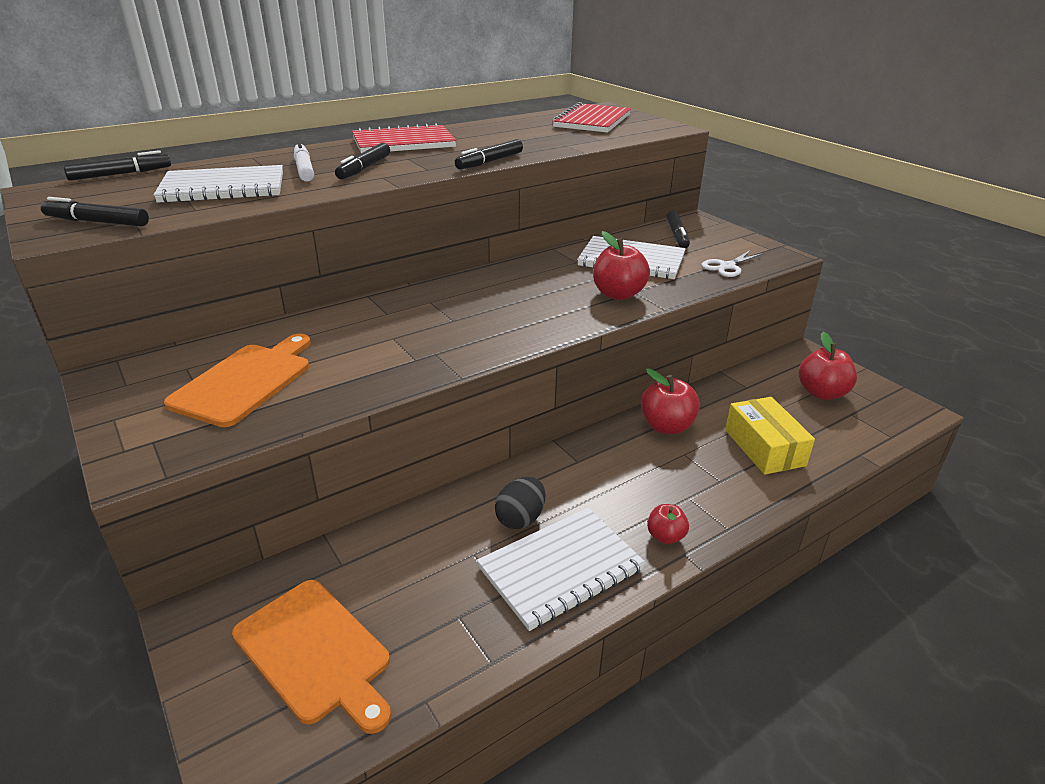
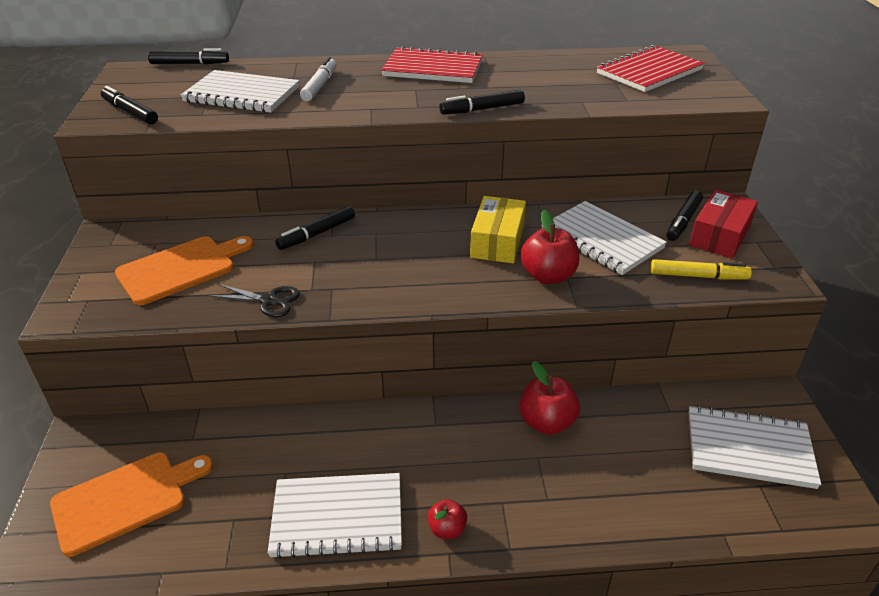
camera: 30 degrees right, 5 degrees up
(315, 652) = (125, 500): orange cutting board -> orange cutting board turned 105 degrees counterclockwise
(364, 168) = (367, 95): black marker -> black marker (317, 234)
(380, 380) = (269, 301): none -> black scissors
(520, 519) = (344, 458): black egg -> none
(712, 238) = (719, 236): none -> red box
(727, 266) = (698, 276): white scissors -> yellow marker
(764, 447) = (624, 483): yellow box -> yellow box (497, 241)
(821, 393) = (749, 449): red apple -> white notebook

